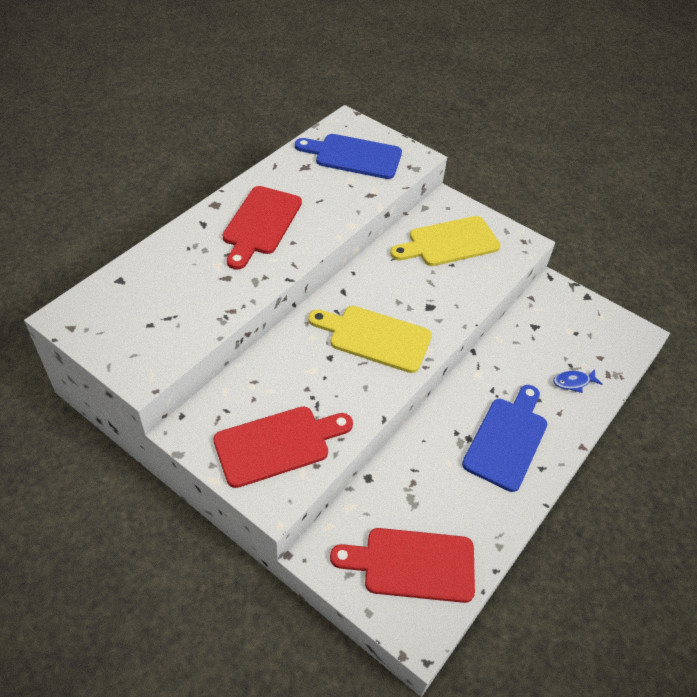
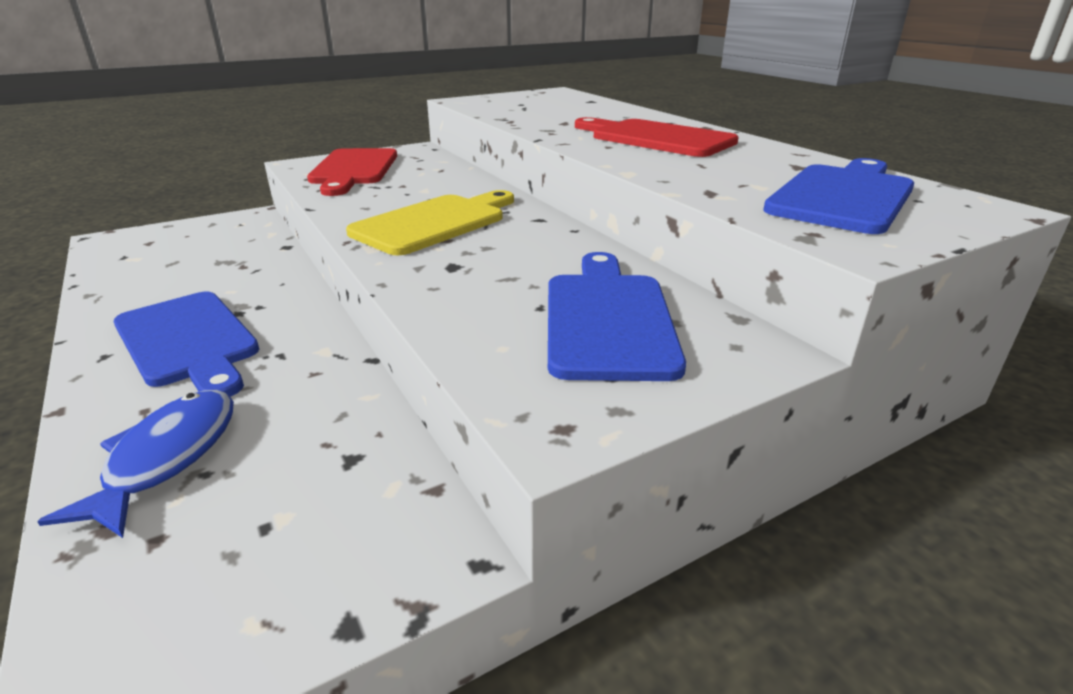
camera: 115 degrees right, 20 degrees down
(412, 564) = (166, 248): red cutting board -> none
(449, 243) = (607, 318): yellow cutting board -> blue cutting board
(573, 382) = (166, 458): blue fish -> blue fish, size x1.72

